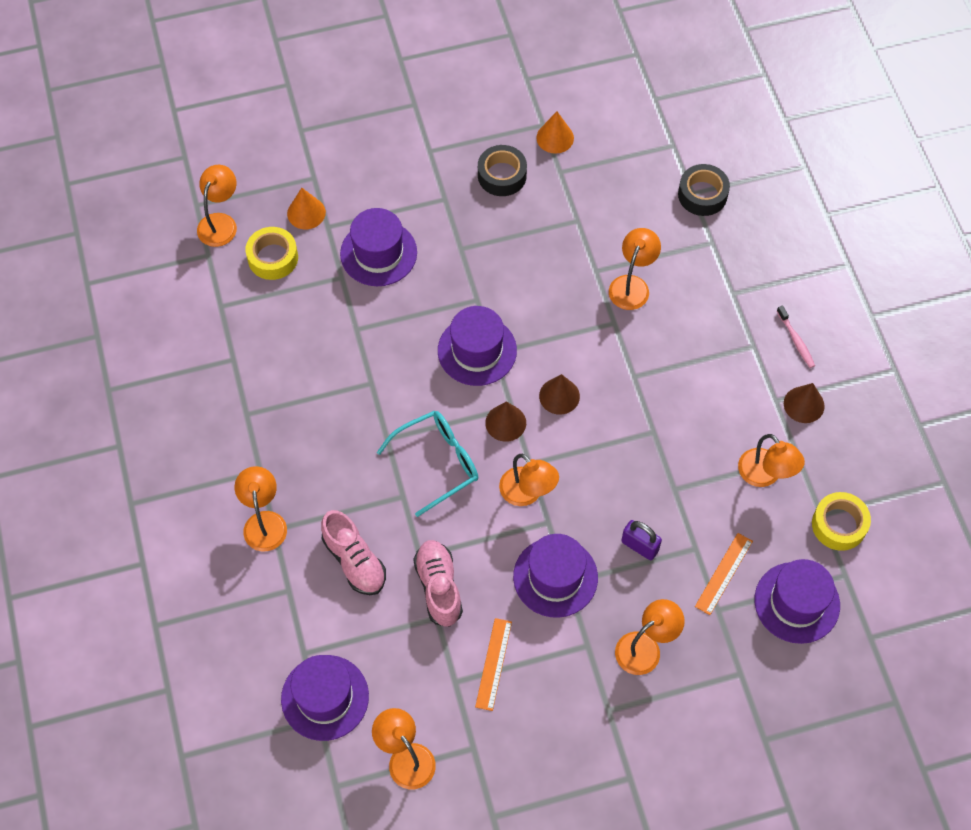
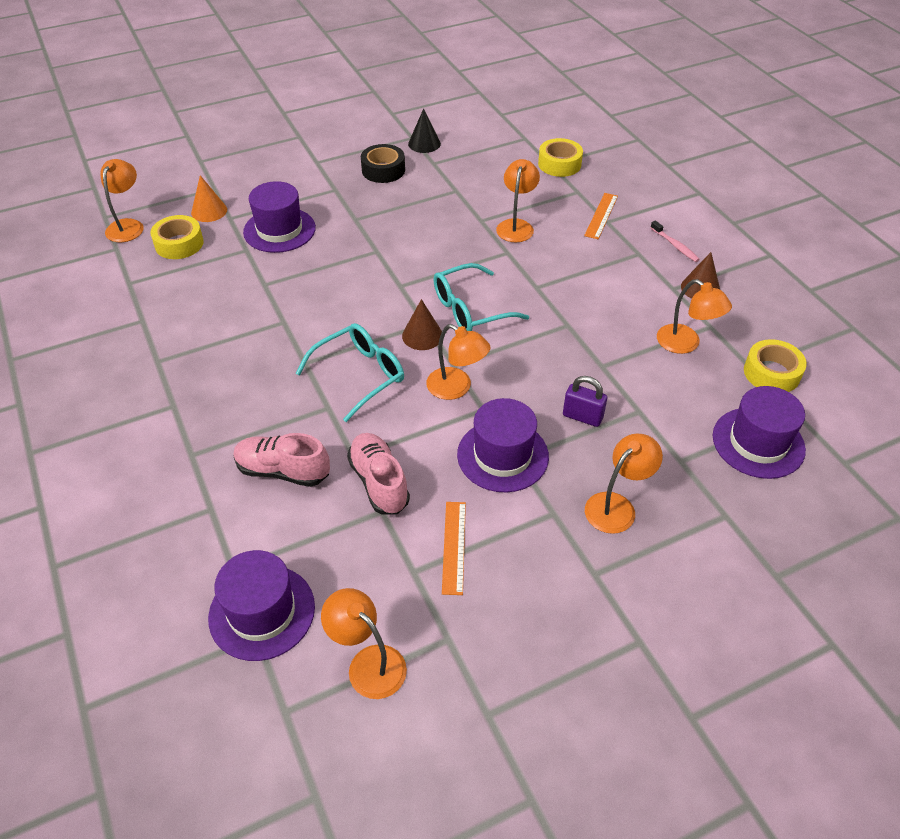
camera: 10 degrees left, 15 degrees down
(264, 522) = (180, 449): orange lamp -> none
(354, 561) = (283, 471): pink shoe -> pink shoe turned 150 degrees clockwise
(477, 350) = (383, 286): purple hat -> none
(555, 137) = (424, 143): orange cone -> black cone
(559, 396) = (470, 309): brown cone -> turquoise glasses
(702, 195) = (559, 164): black tape -> yellow tape
(724, 573) = (675, 428): orange ruler -> orange ruler (601, 215)

